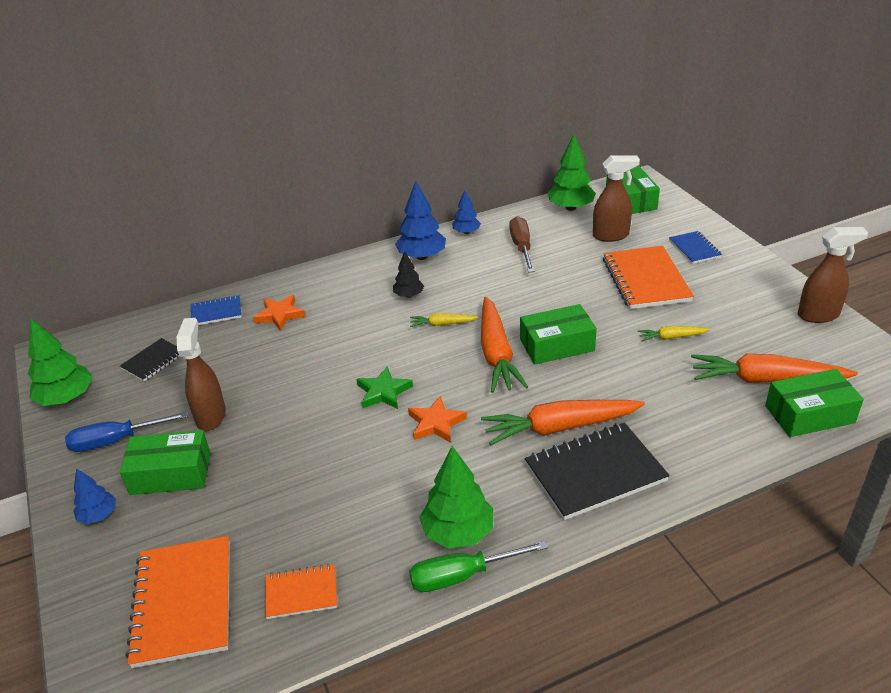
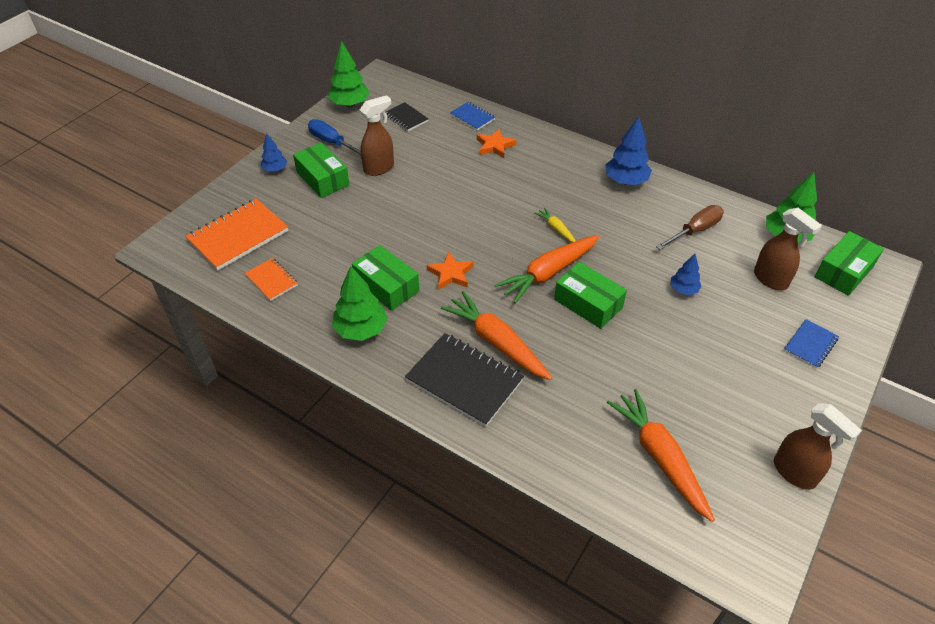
camera: 55 degrees right, 10 degrees up
(153, 361) = (406, 118): black notebook -> black notebook turned 45 degrees clockwise
(383, 392) = (460, 233): green star -> none
(408, 295) = (573, 196): black tree -> none
(462, 576) = (327, 347): green screwdriver -> none
(466, 232) = (682, 190): blue tree -> blue tree (683, 290)
(645, 280) = (727, 327): orange notebook -> none
(671, 337) = (661, 372): yellow carrot -> none
(809, 414) = (638, 502): green box -> green box (386, 286)

